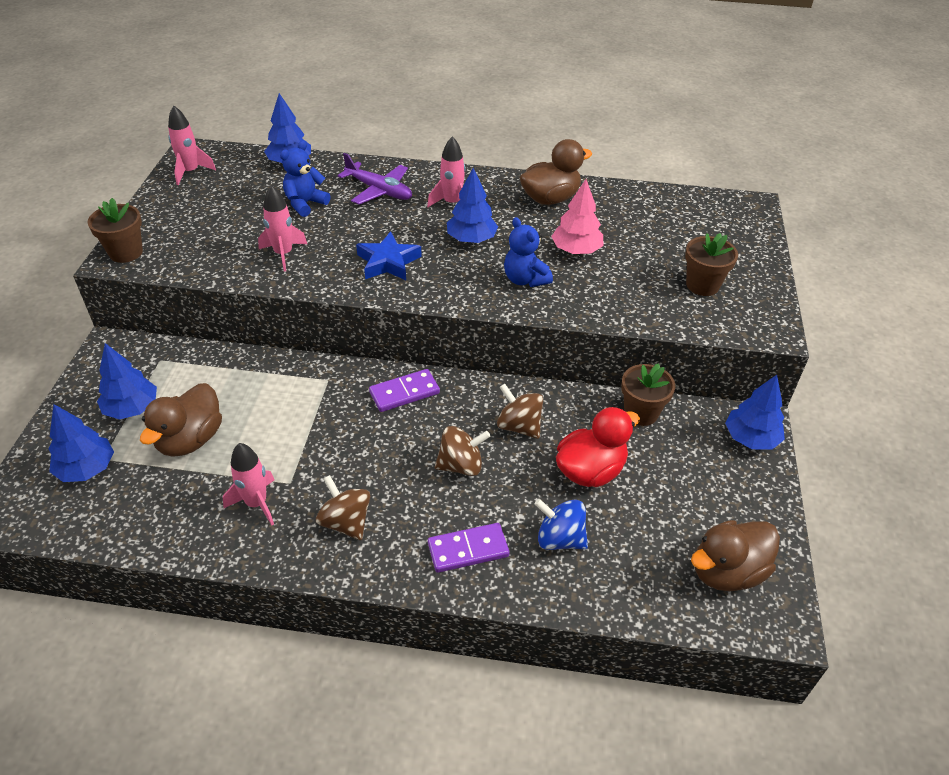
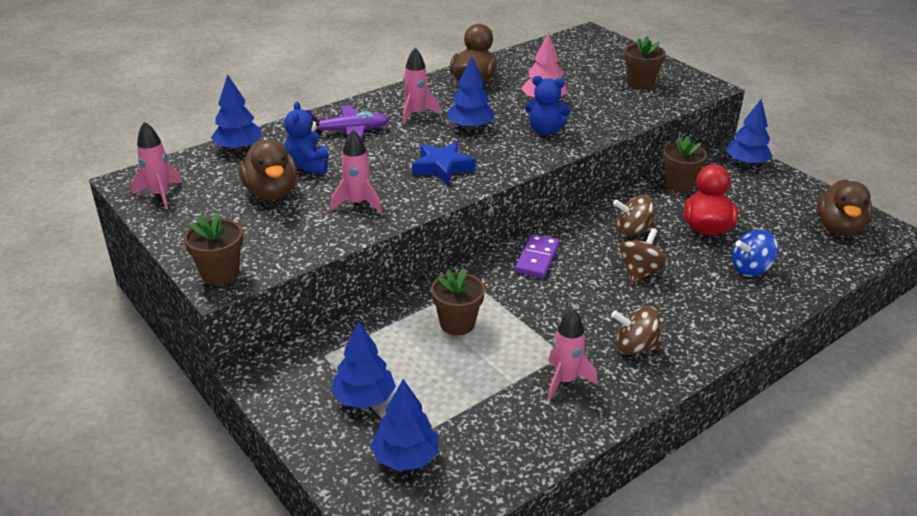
camera: 45 degrees left, 10 degrees down
(190, 439) = (448, 382): brown duck -> brown duck (271, 192)
(266, 401) = (457, 323): none -> brown flower pot
(468, 550) = (721, 309): purple domino -> none

